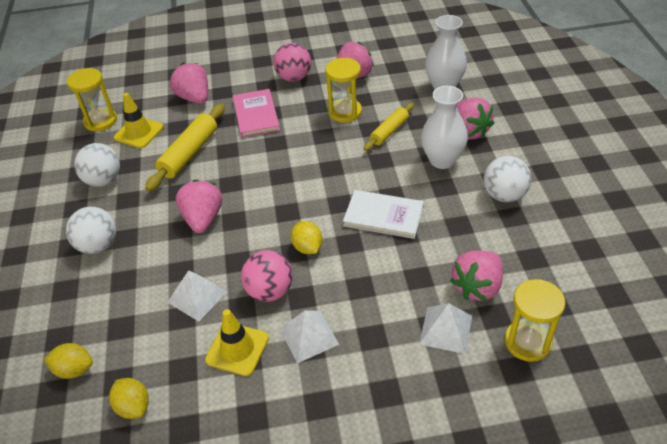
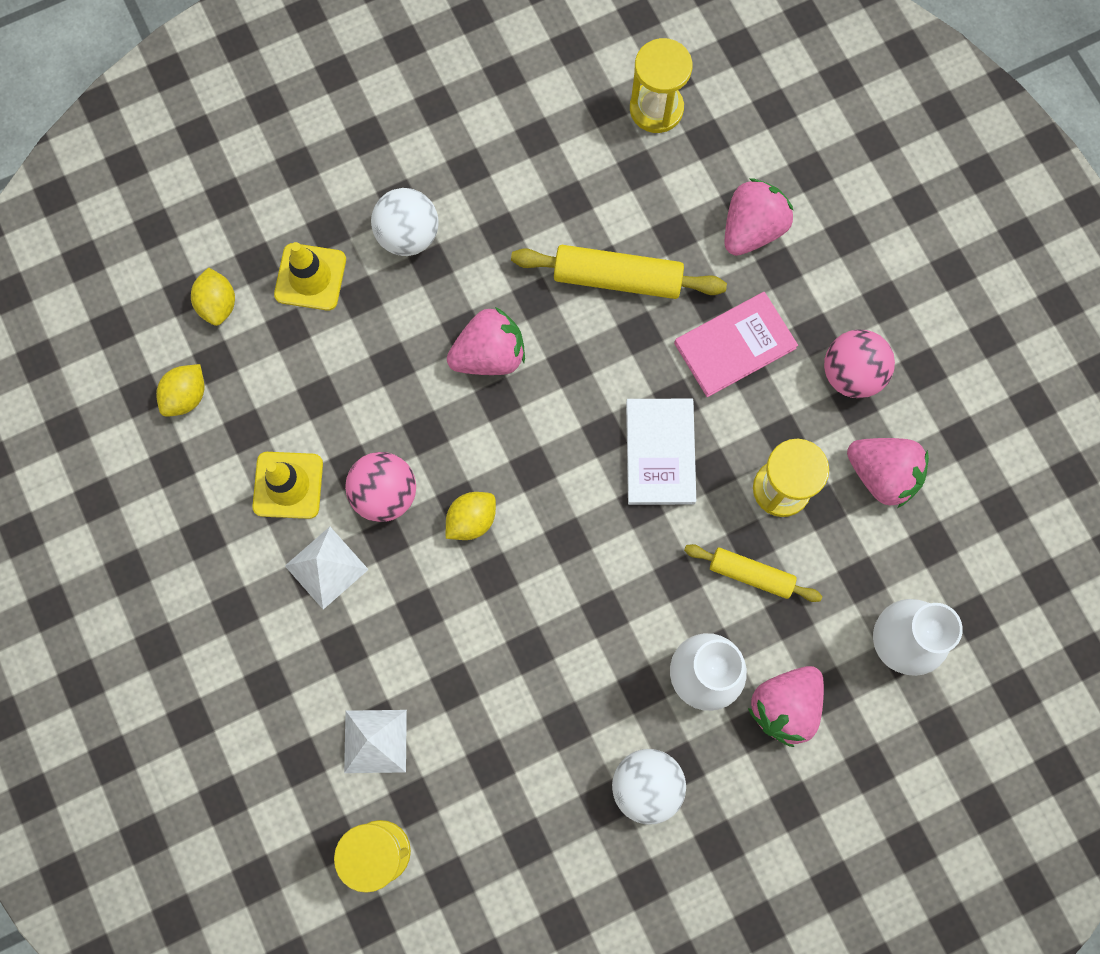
camera: 70 degrees right, 30 degrees up
(103, 180) = (530, 180): white ball -> none
(139, 132) = (644, 180): yellow traffic cone -> yellow traffic cone (310, 277)
(197, 296) = (355, 403): white pyramid -> none
(383, 216) = (557, 611): white book -> white book (660, 452)
(477, 287) = (456, 772): pink strawberry -> none

